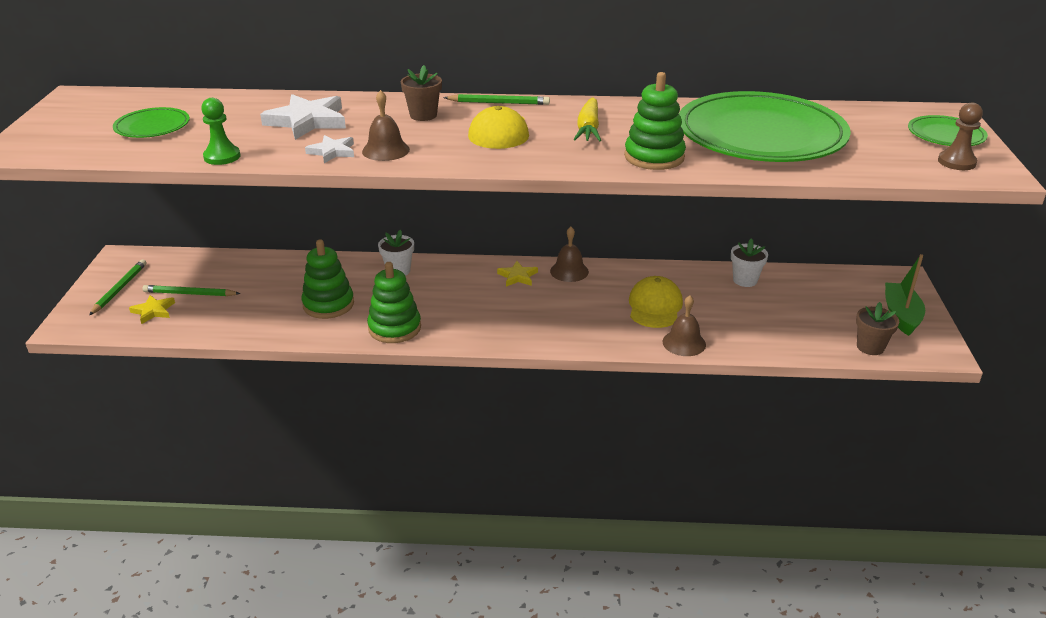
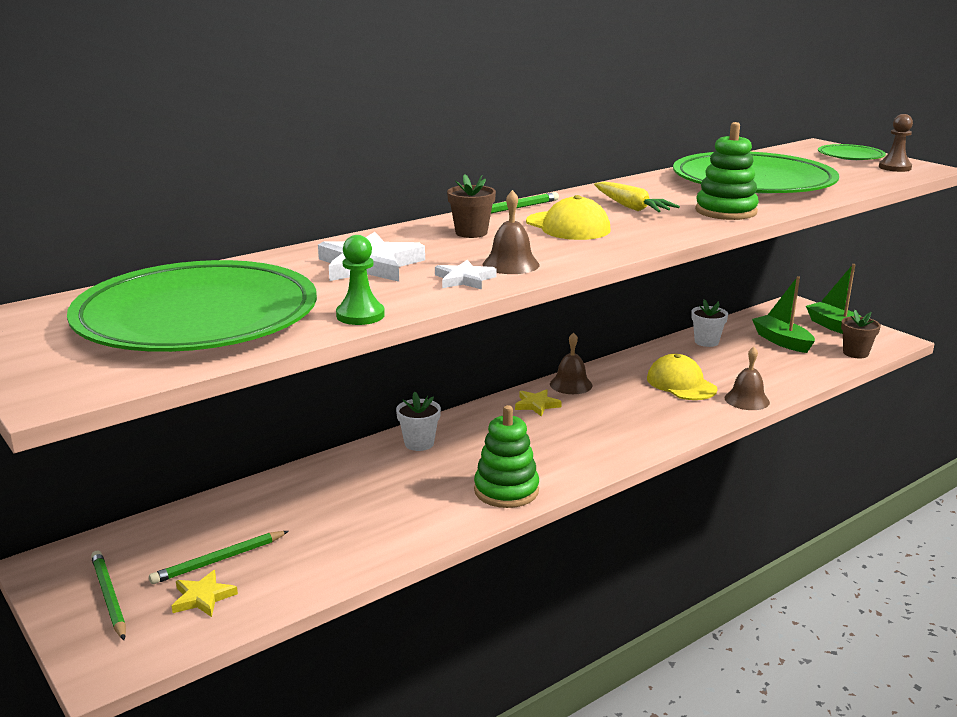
camera: 40 degrees left, 10 degrees down
(152, 126) = (197, 316): green plate -> green plate, size x2.26
(328, 304) = (402, 500): green stacking toy -> none
(817, 307) = (782, 341): none -> green boat

